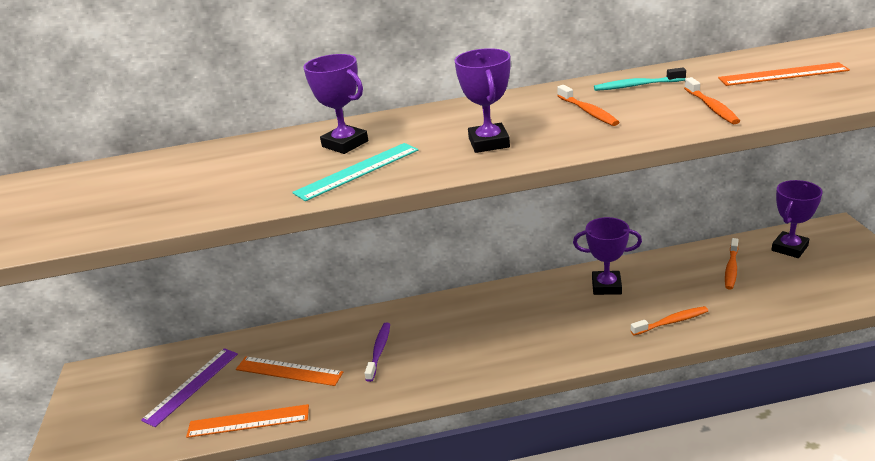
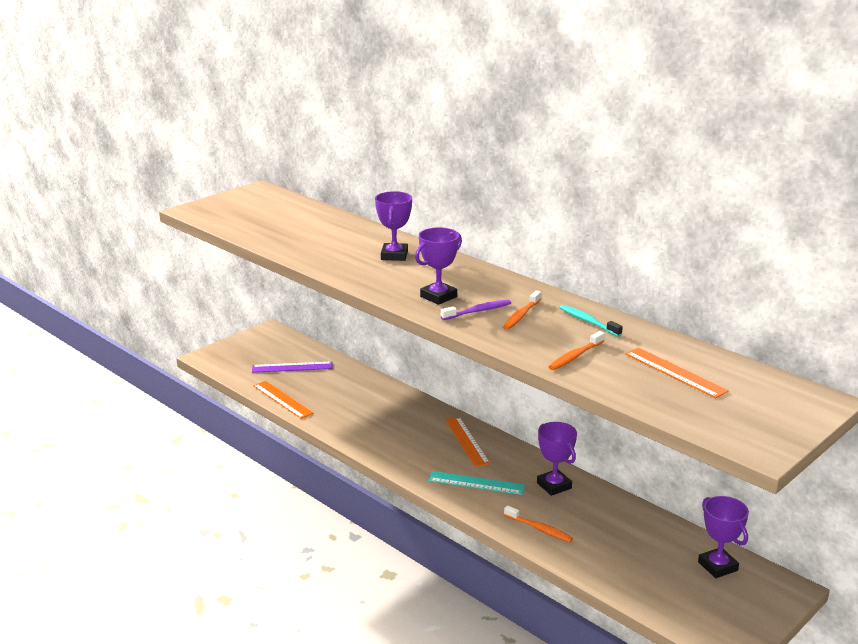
camera: 50 degrees right, 5 degrees down
(289, 371) = (334, 393): orange ruler -> orange ruler (467, 441)
(357, 171) = (363, 271): turquoise ruler -> turquoise ruler (476, 483)
(379, 351) = (384, 417): purple toothbrush -> purple toothbrush (478, 311)
(731, 268) = (647, 541): orange toothbrush -> none
(789, 248) = (717, 566): purple trophy -> purple trophy turned 60 degrees clockwise

